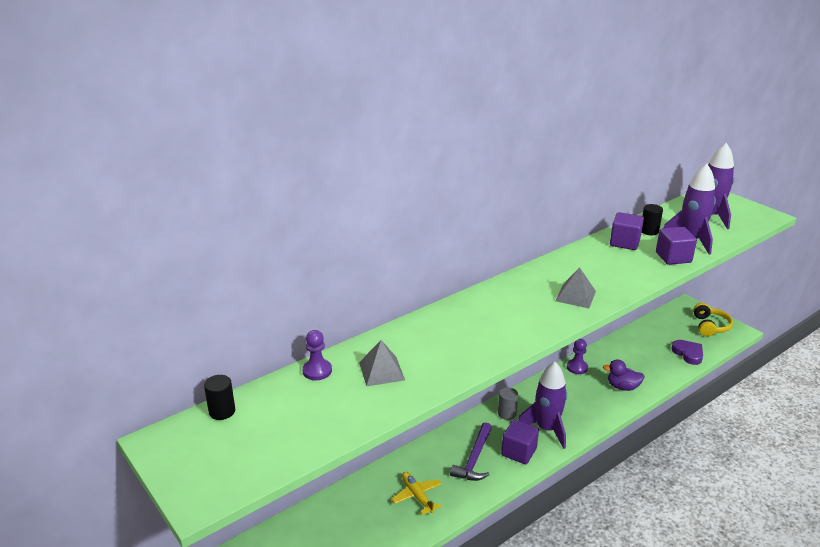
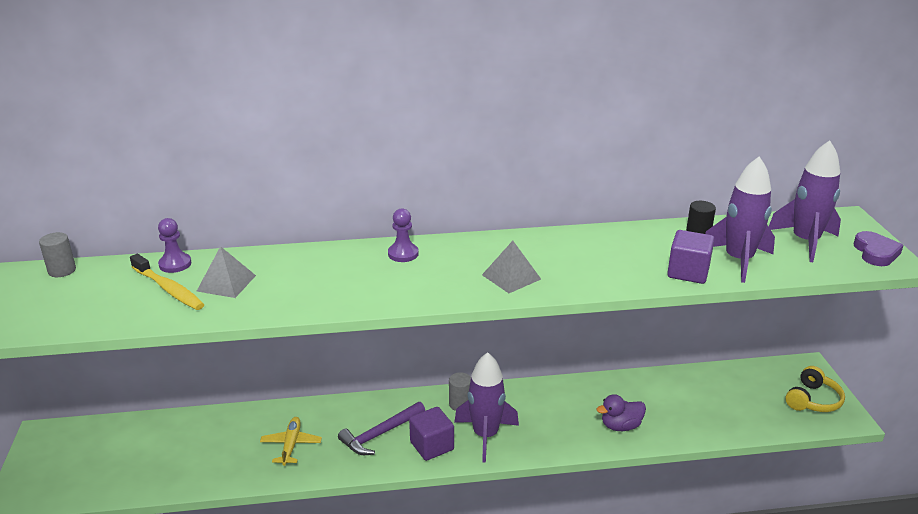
camera: 30 degrees right, 0 degrees up
(222, 411) = (62, 270): black cylinder -> grey cylinder
(341, 393) = (169, 289): none -> yellow toothbrush
(577, 367) = (588, 386): purple pawn -> purple pawn (403, 254)
(622, 387) = (620, 426): purple duck -> purple duck turned 60 degrees counterclockwise
(624, 242) = (648, 240): purple cube -> none
(688, 354) = (746, 420): purple heart -> purple heart (875, 253)

